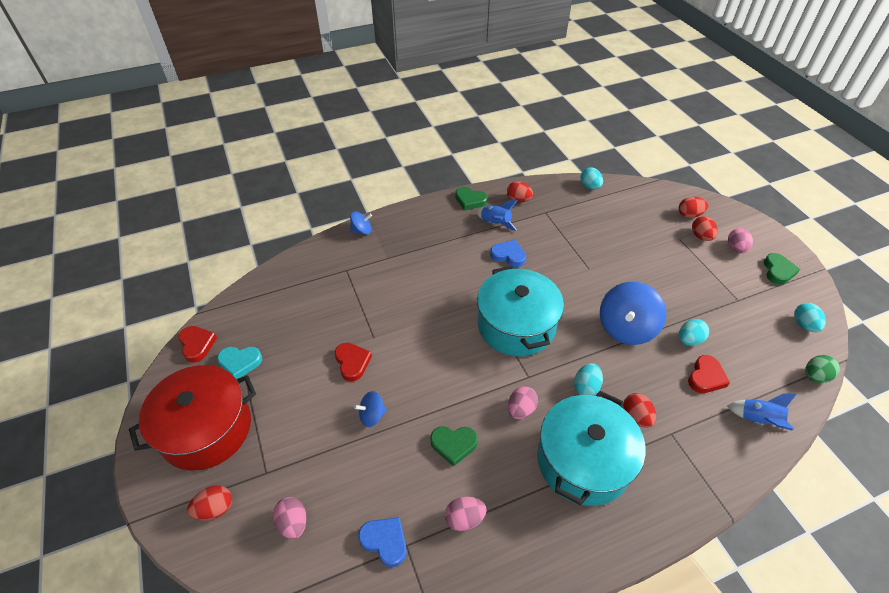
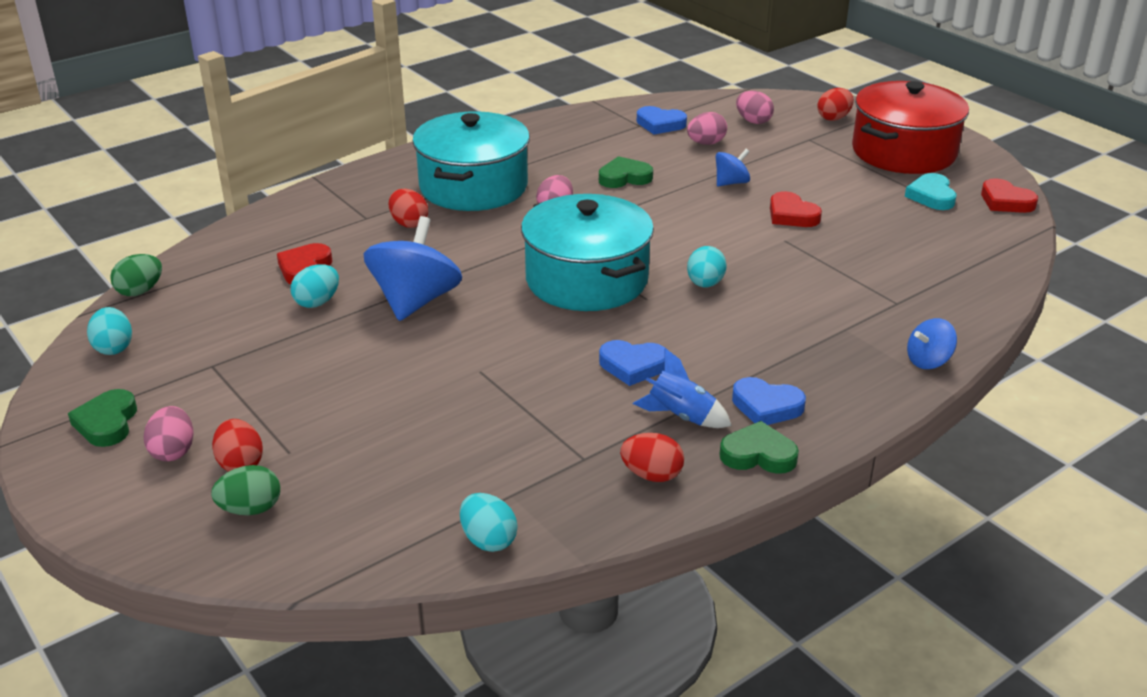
camera: 165 degrees right, 15 degrees down
(240, 363) = (931, 196): turquoise heart -> turquoise heart turned 75 degrees counterclockwise
(454, 221) = (766, 406): none -> blue heart
(464, 518) = (591, 142): pink egg -> pink egg (706, 143)
(586, 387) = (474, 237): turquoise egg -> turquoise egg (705, 284)
(689, 215) = (250, 509): red egg -> green egg
(758, 420) = (248, 242): blue rocket -> none

